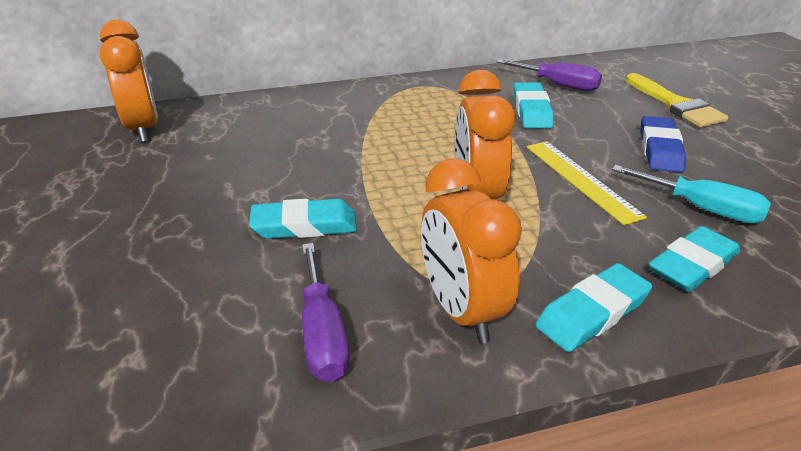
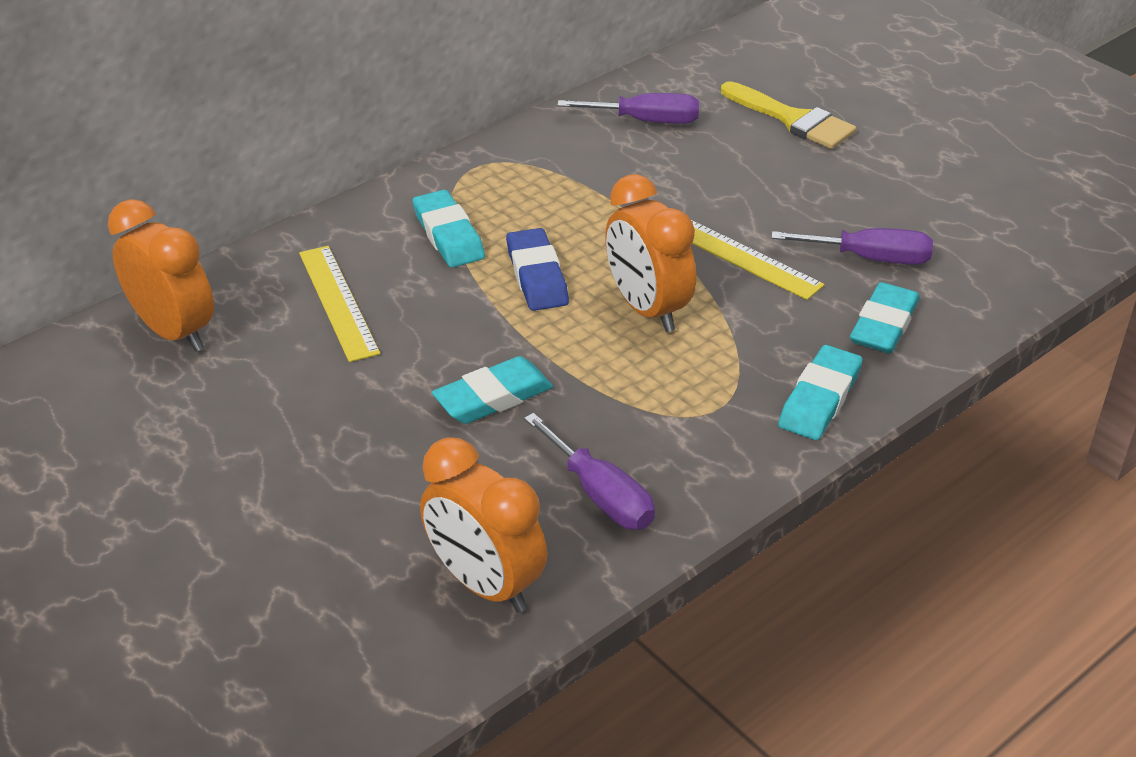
camera: 25 degrees left, 5 degrees up
(258, 137) = (338, 302): none -> yellow ruler
(461, 311) = (708, 434): orange clock -> orange clock (485, 584)
(532, 110) = (637, 172): turquoise eraser -> turquoise eraser (448, 235)
(660, 149) = (802, 192): blue eraser -> blue eraser (537, 276)
(702, 208) = (870, 258): turquoise screwdriver -> purple screwdriver

